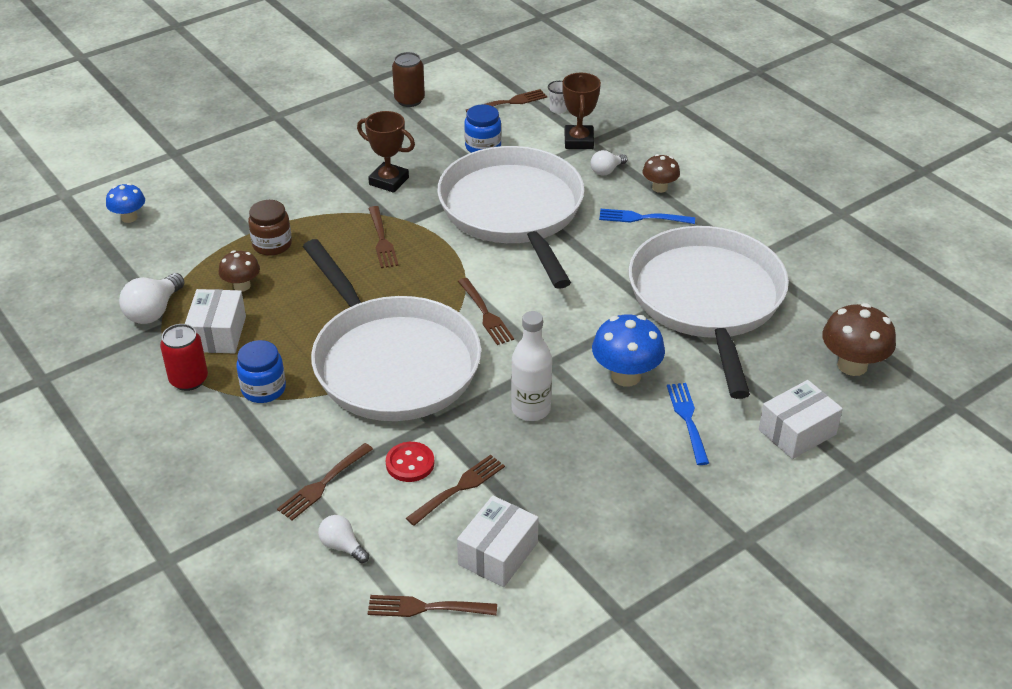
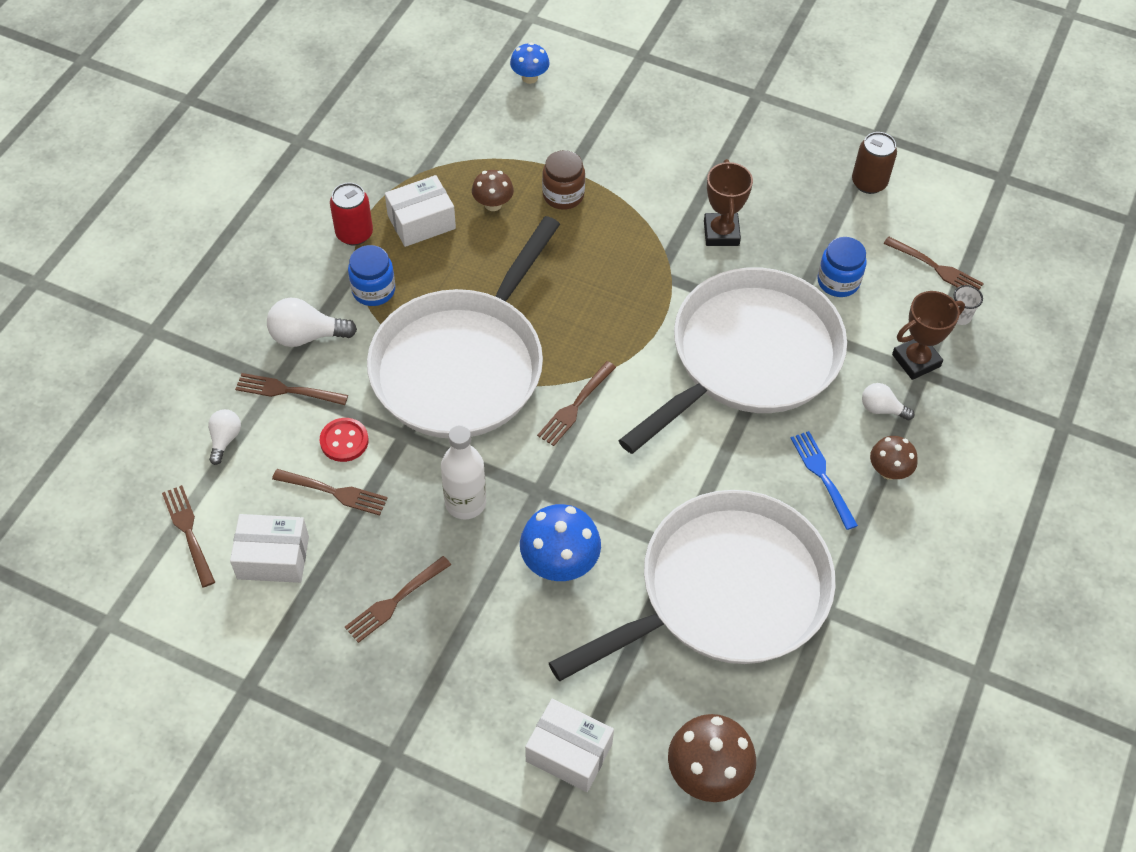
camera: 60 degrees right, 15 degrees up
(154, 311) = (422, 163): white light bulb -> white light bulb (306, 336)
(382, 239) = (628, 272): brown fork -> brown fork (396, 600)
(688, 420) = (528, 644): blue fork -> none

